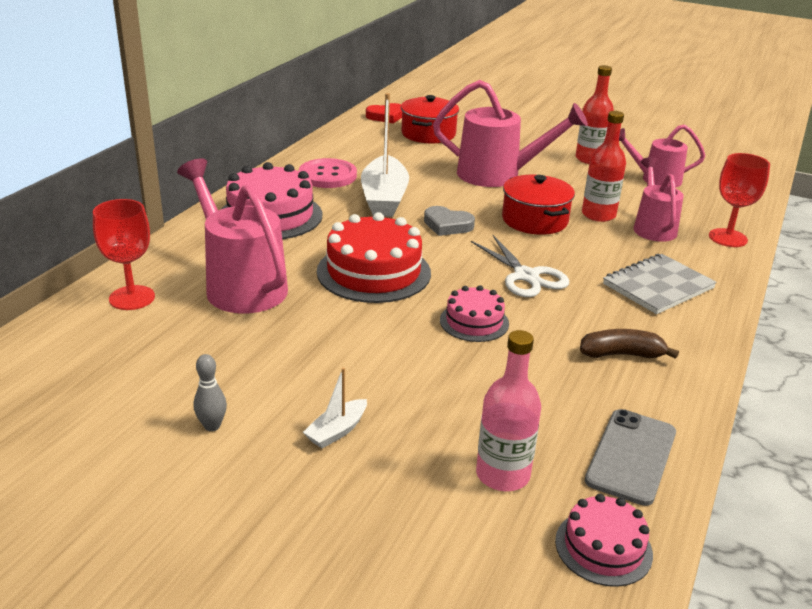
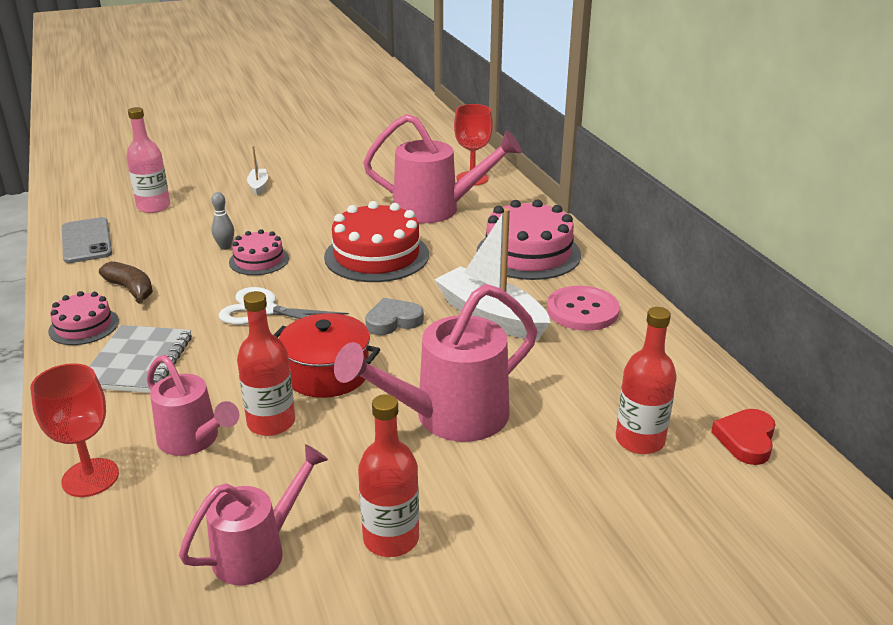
camera: 135 degrees right, 0 degrees up
(212, 426) = (318, 165): grey bowling pin -> grey bowling pin (225, 247)
(428, 134) = (640, 440): red pot -> red bottle
(603, 547) = (79, 206): pink cake -> pink cake (84, 326)
(622, 354) = (131, 289): brown banana -> brown banana turned 90 degrees counterclockwise

